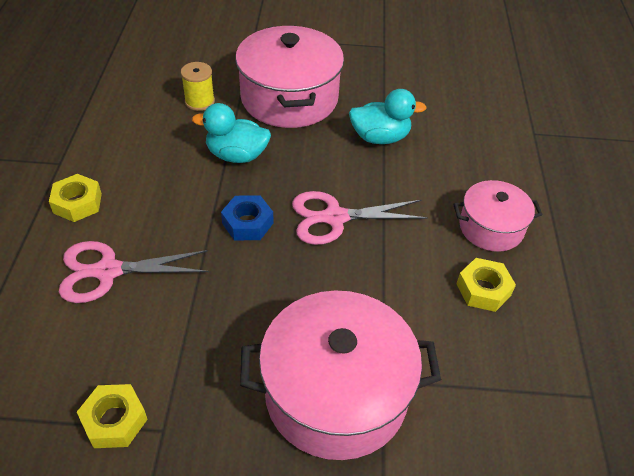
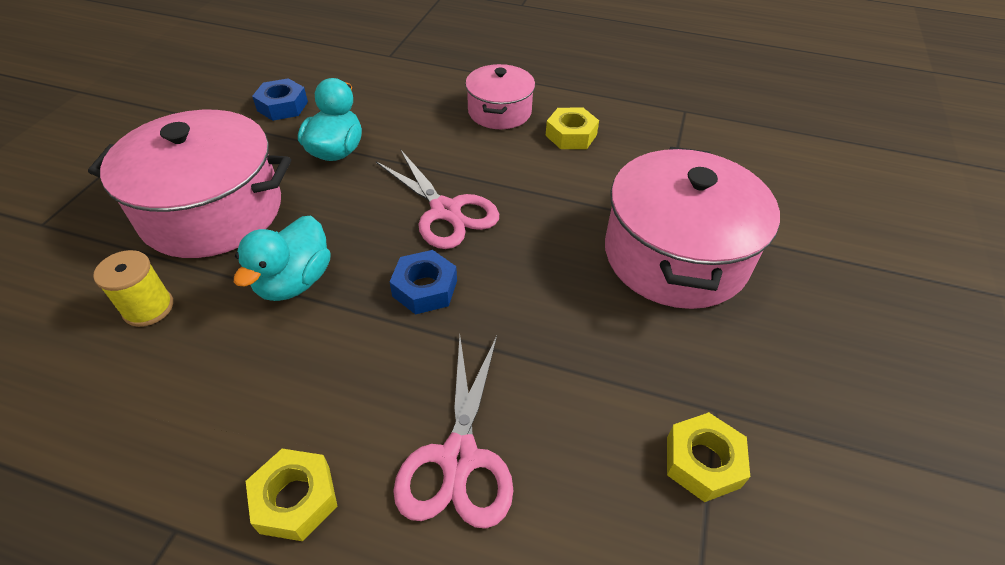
camera: 75 degrees left, 0 degrees up
(334, 217) = (446, 211): pink scissors -> pink scissors turned 45 degrees counterclockwise
(420, 93) = (282, 106): none -> blue nut

